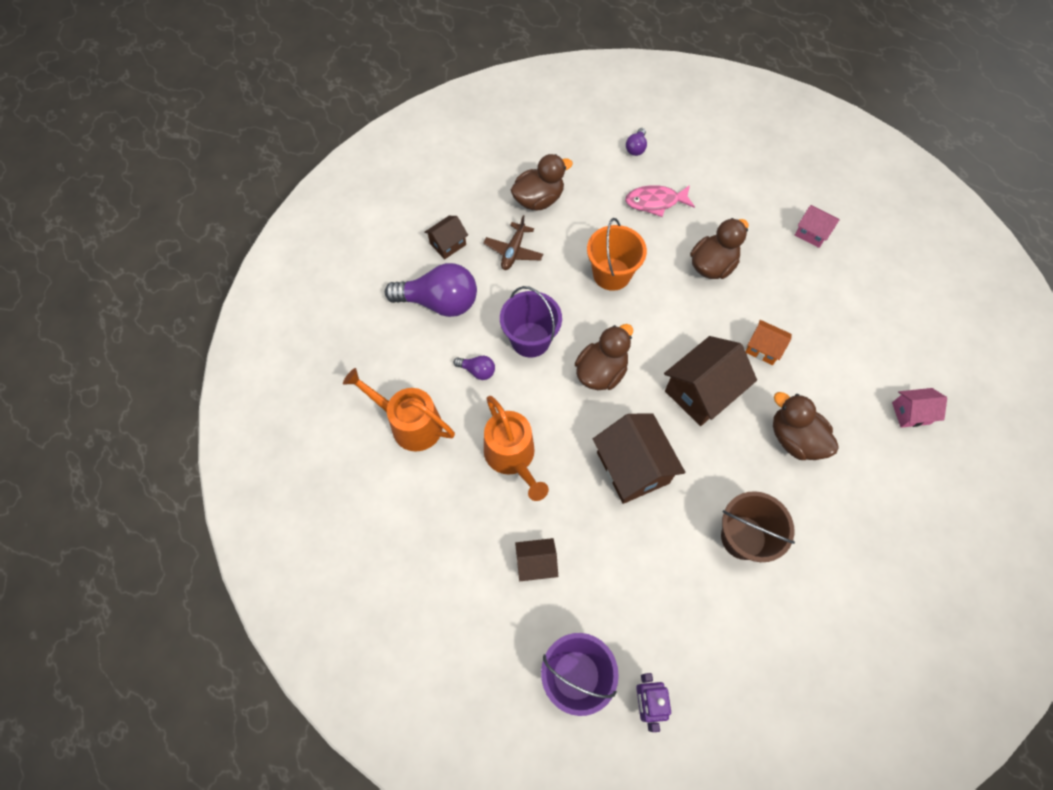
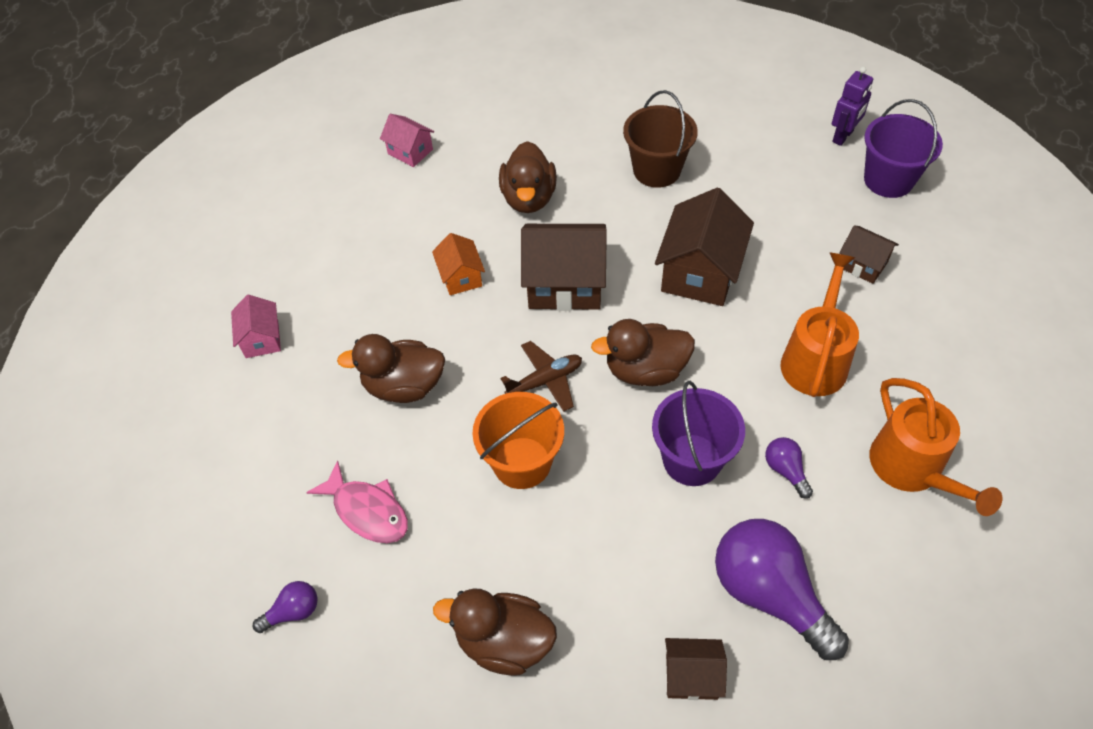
camera: 135 degrees left, 10 degrees down
(513, 251) = (610, 589): brown plane -> brown plane (545, 381)

